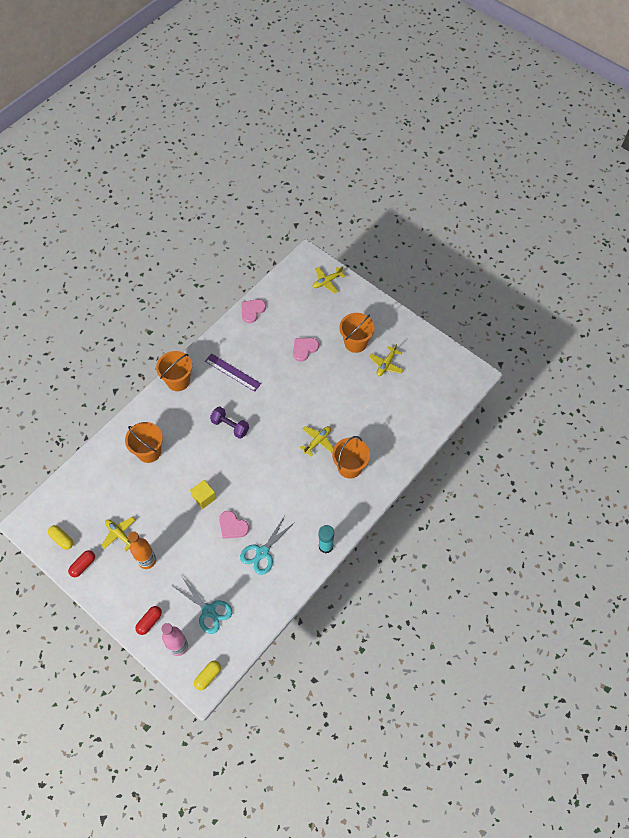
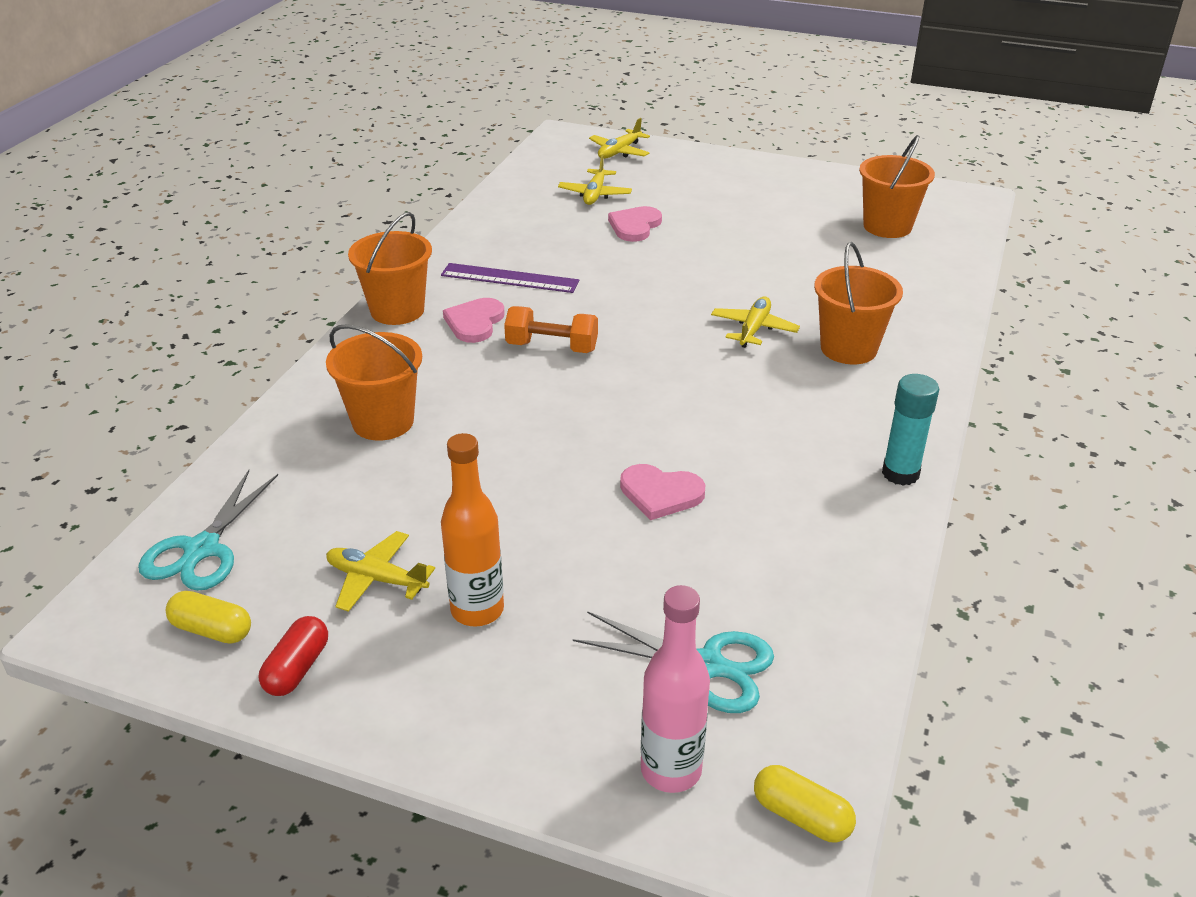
camera: 20 degrees left, 25 degrees down
(149, 622) = (554, 738): red capsule -> none
(204, 497) = (560, 463): yellow cube -> none
(208, 676) = (801, 816): yellow capsule -> yellow capsule turned 75 degrees counterclockwise
(230, 426) = (552, 347): purple dumbbell -> orange dumbbell
(252, 311) = (500, 203): pink heart -> pink heart (475, 322)
(262, 552) = (764, 520): turquoise scissors -> turquoise scissors (201, 549)
(355, 343) = (726, 203): orange bucket -> orange bucket (887, 226)
(386, 364) = (803, 216): yellow plane -> yellow plane (595, 194)

